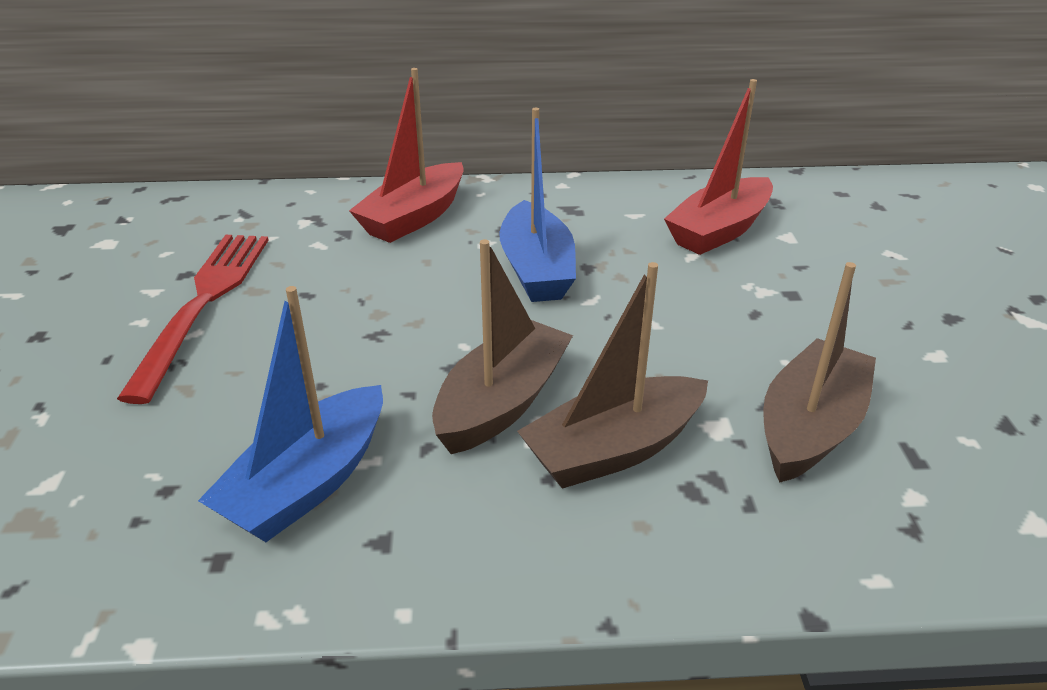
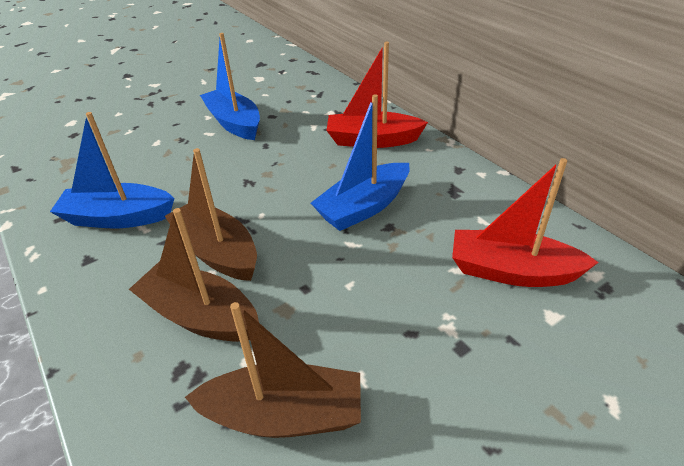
camera: 60 degrees right, 5 degrees up
(204, 302) = (234, 123): red fork -> blue boat
(502, 402) = (217, 251): brown boat -> brown boat turned 135 degrees counterclockwise

